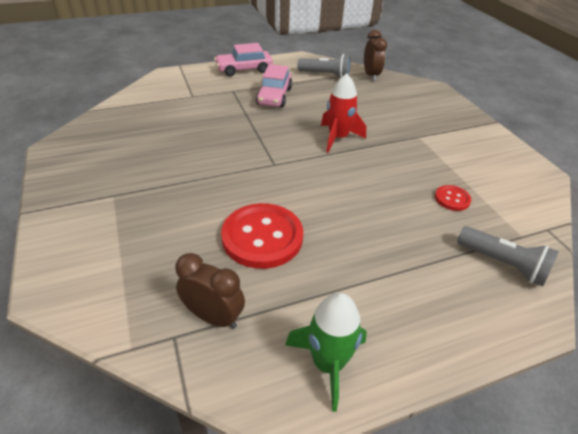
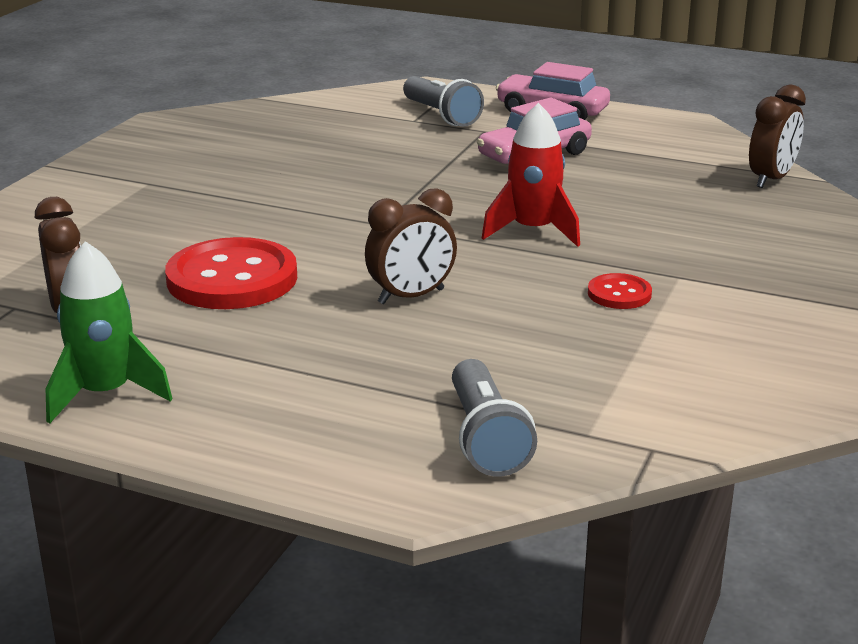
camera: 45 degrees right, 15 degrees down
(325, 75) = (681, 155): grey flashlight -> grey flashlight (441, 115)
(353, 201) = (411, 296): none -> brown clock
(452, 199) = (565, 355): red button -> red button (619, 294)

